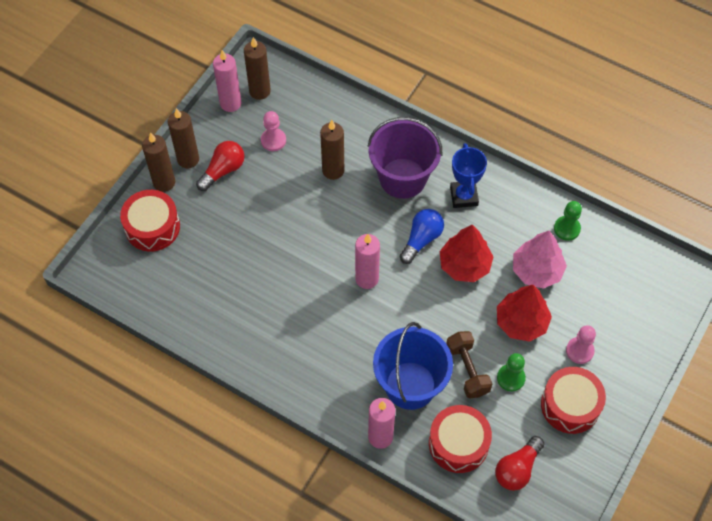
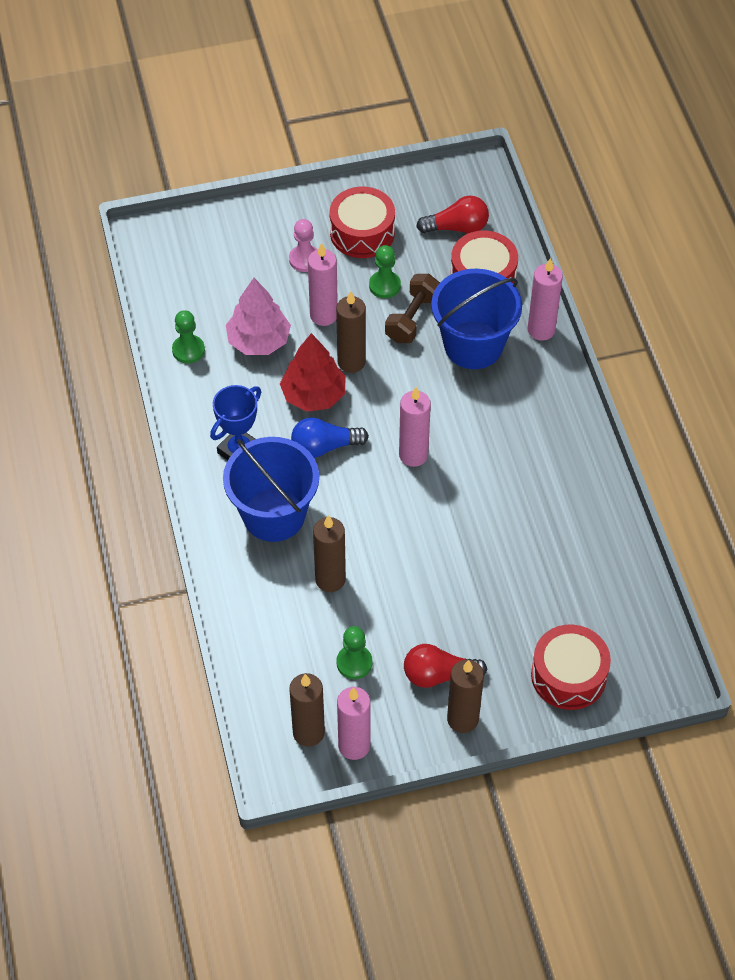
camera: 135 degrees left, 5 degrees down
(164, 182) = (512, 714): brown candle -> brown candle (351, 362)
(273, 140) = (354, 663): pink pawn -> green pawn
(402, 178) = (274, 515): purple bucket -> blue bucket
(521, 322) = (323, 315): red tree -> pink candle

